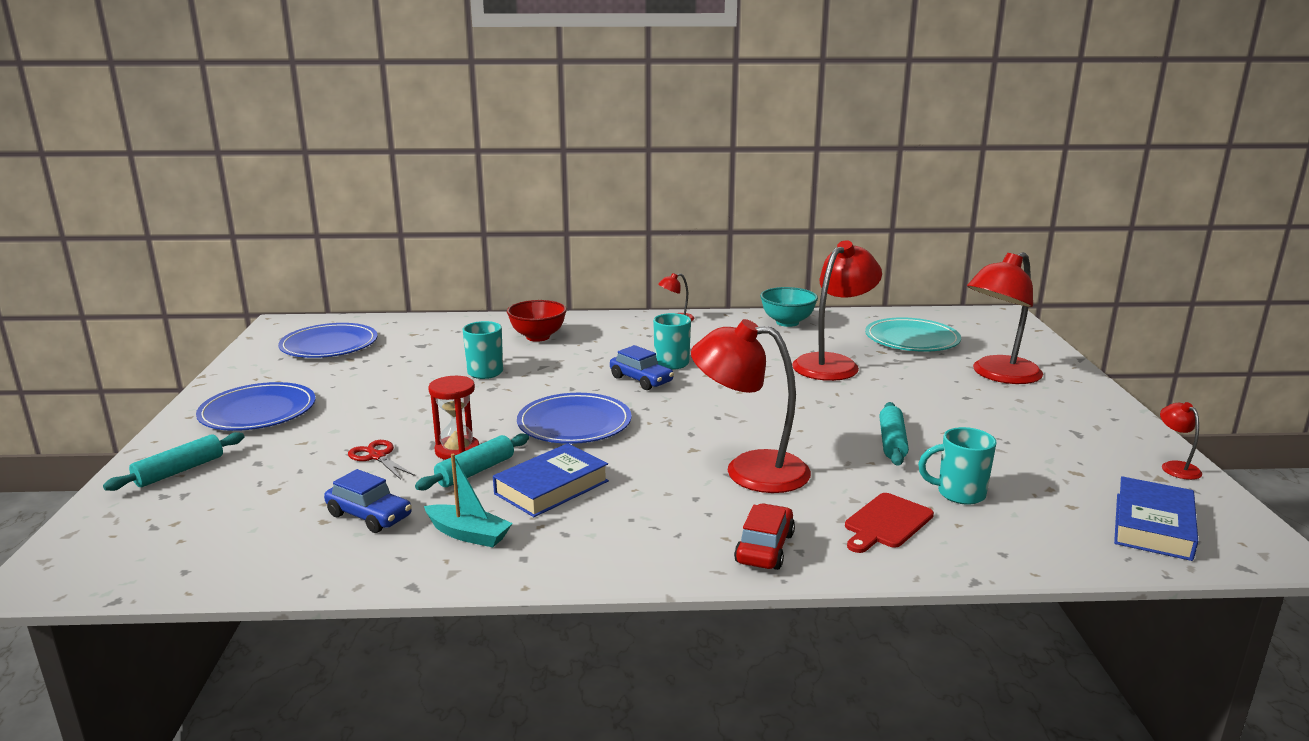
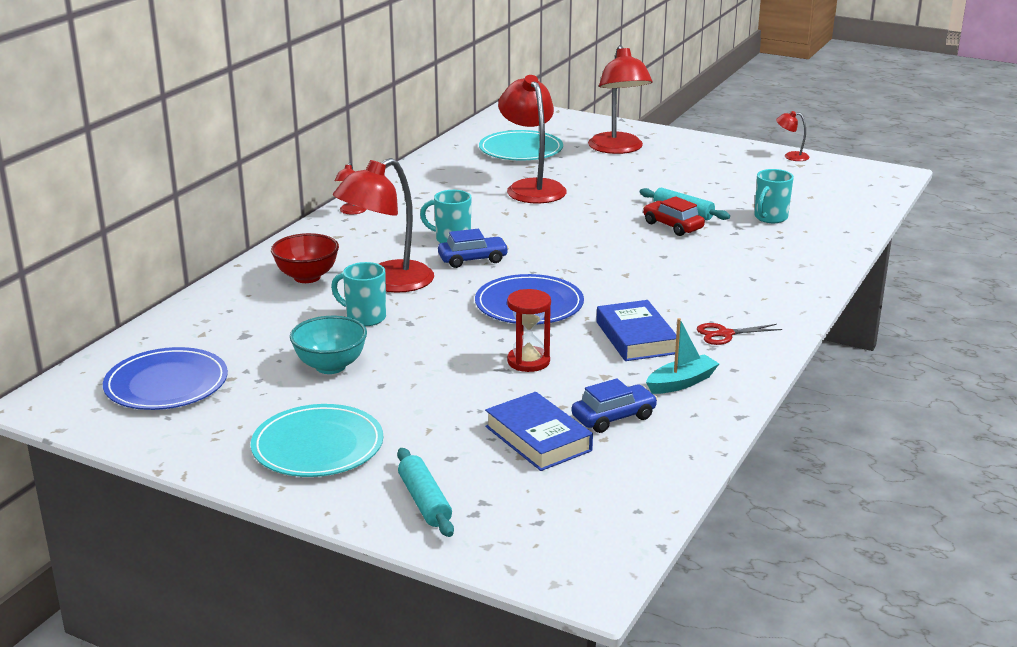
camera: 60 degrees left, 5 degrees up
(258, 411) = (317, 446): blue plate -> turquoise plate
(377, 456) = (501, 398): red scissors -> red scissors (724, 334)
(475, 471) = (577, 361): turquoise rolling pin -> none
(749, 470) = (678, 265): red lamp -> red lamp (387, 282)
(764, 548) = (787, 290): red car -> red car (672, 226)
(787, 322) = (425, 176): turquoise bowl -> turquoise bowl (330, 366)
(886, 523) = (786, 248): red cutting board -> none
(1153, 526) = (848, 187): blue book -> blue book (538, 438)

